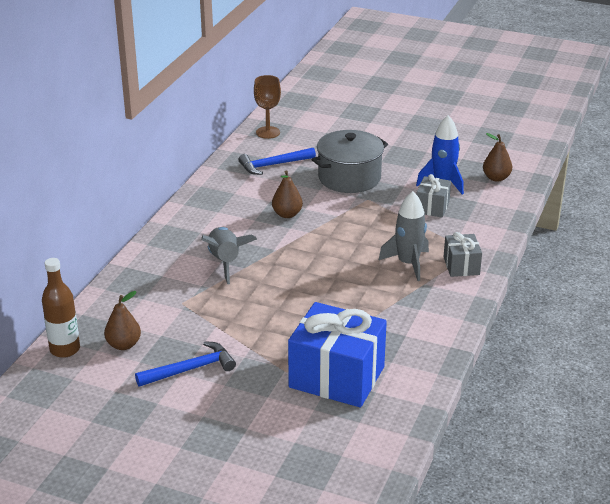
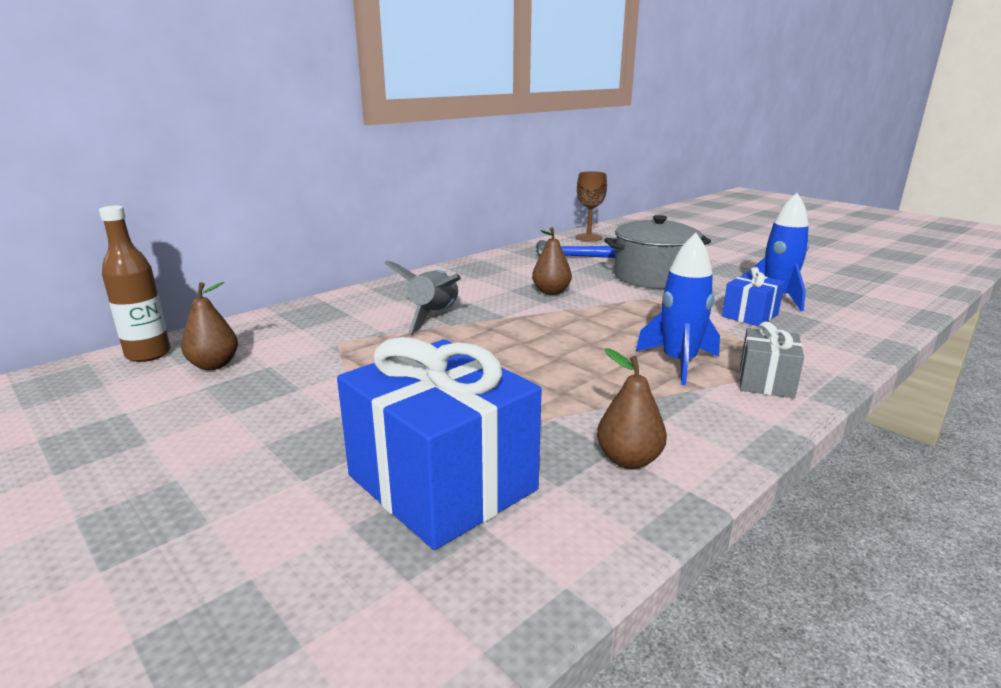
camera: 25 degrees right, 10 degrees down
(190, 369) = (248, 411): blue hammer -> none
(408, 264) = (678, 363): grey rocket -> blue rocket
(432, 207) = (750, 315): grey gift -> blue gift
(496, 178) = (860, 305): brown pear -> brown pear (629, 460)

